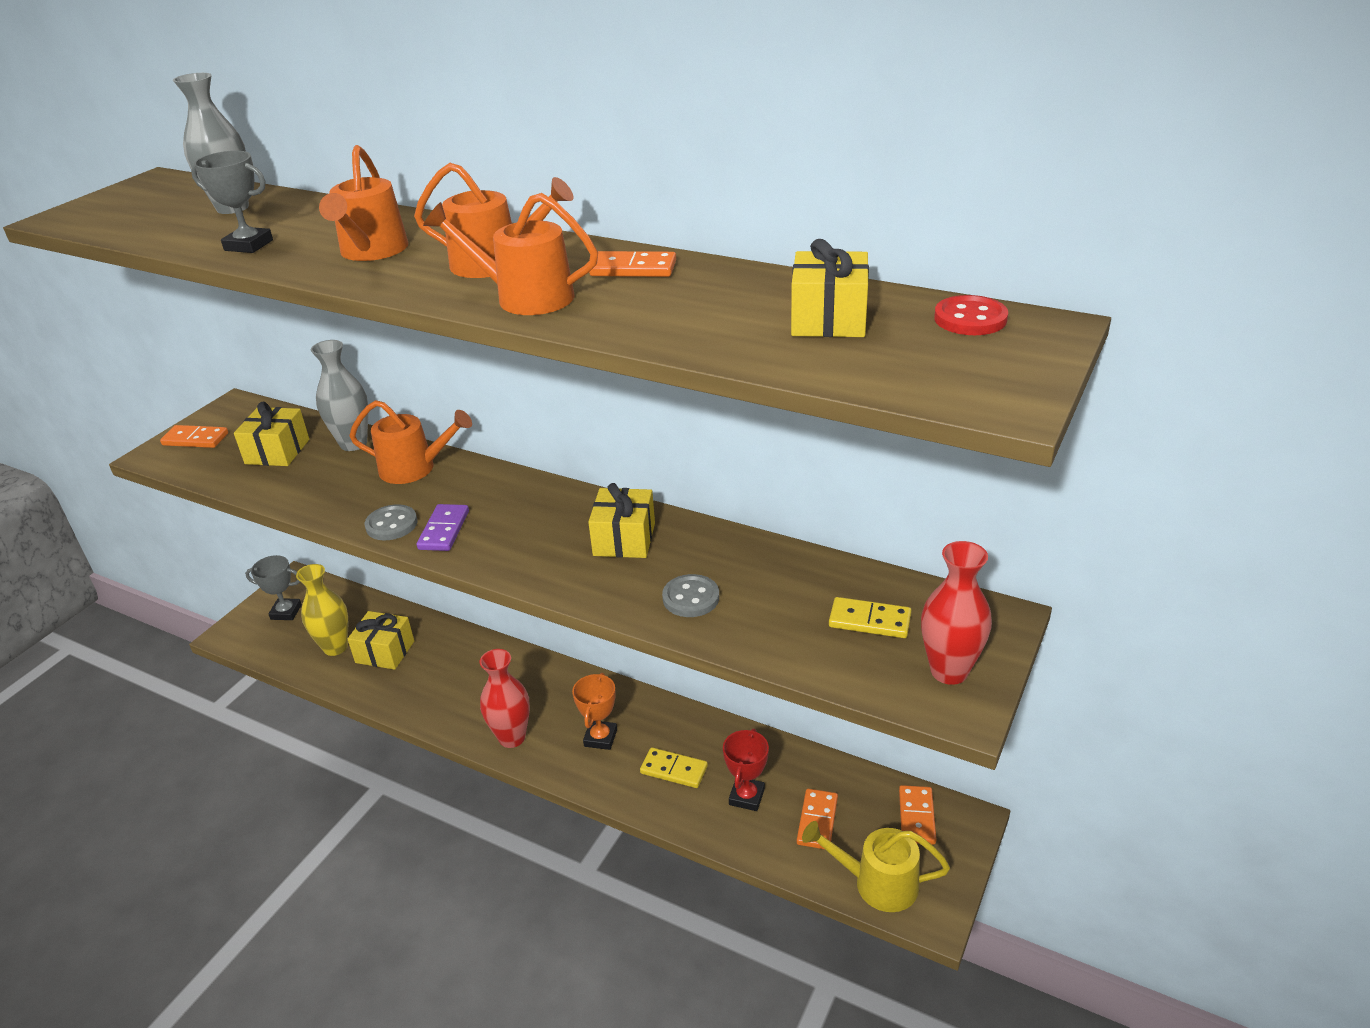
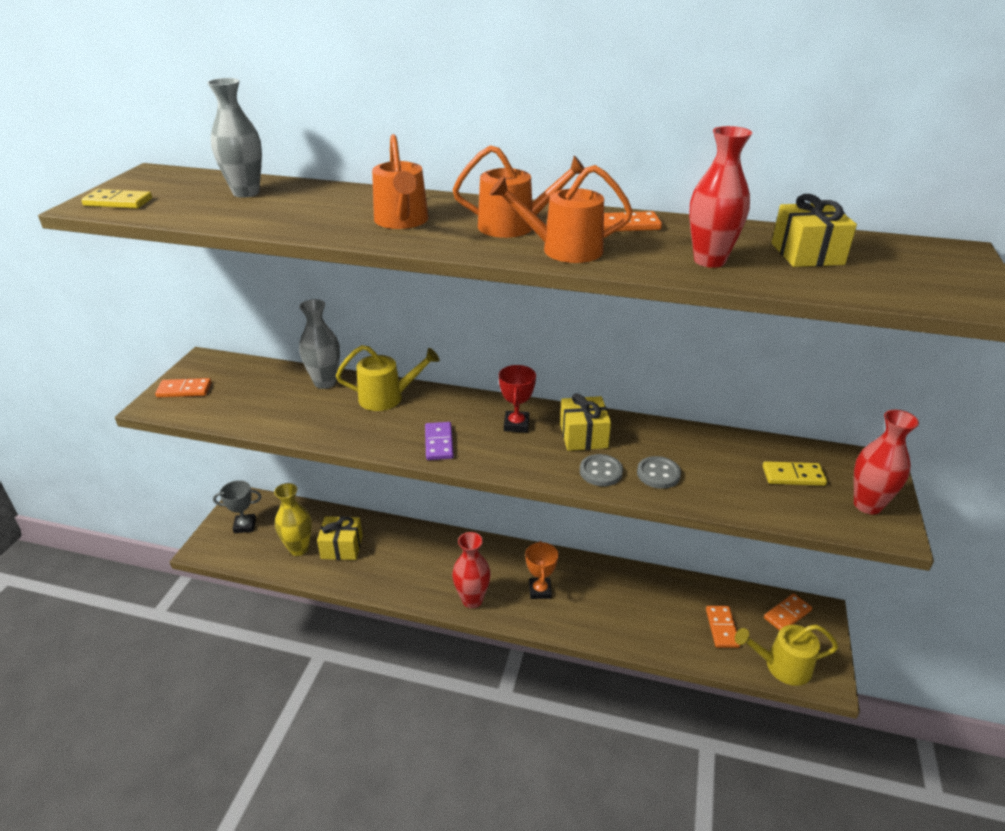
camera: 15 degrees left, 0 degrees up
(249, 245) = (289, 221): grey trophy -> none
(277, 451) = (263, 394): yellow gift -> none
(391, 524) = (393, 443): grey button -> grey button (601, 472)
(414, 468) = (387, 397): orange watering can -> yellow watering can
(674, 770) = (604, 606): yellow domino -> yellow domino (118, 202)
(691, 321) = (709, 260): none -> red vase
(746, 797) = (665, 618): red trophy -> red trophy (516, 424)
(917, 817) = (787, 614): orange domino -> orange domino turned 60 degrees clockwise
(970, 319) = (903, 248): red button -> none

